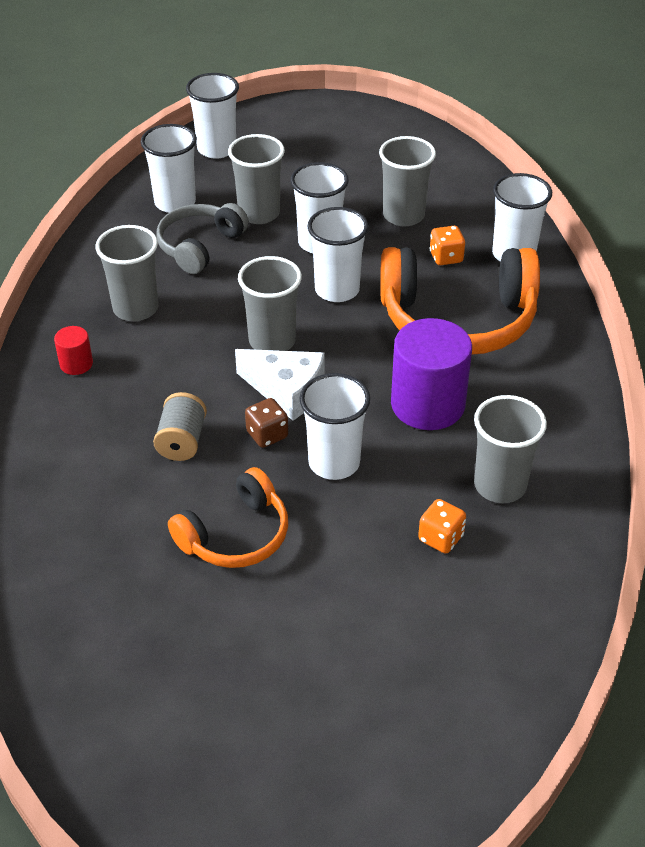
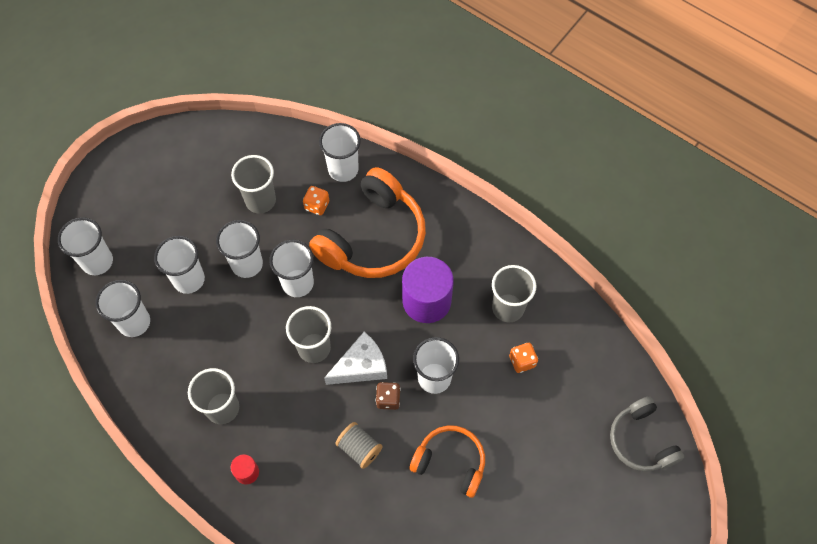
camera: 55 degrees left, 20 degrees up
(199, 246) = (192, 334): grey headphones -> grey headphones (641, 440)
(236, 535) = (450, 462): orange headphones -> orange headphones turned 60 degrees counterclockwise
(259, 213) = (189, 279): grey cup -> white cup

